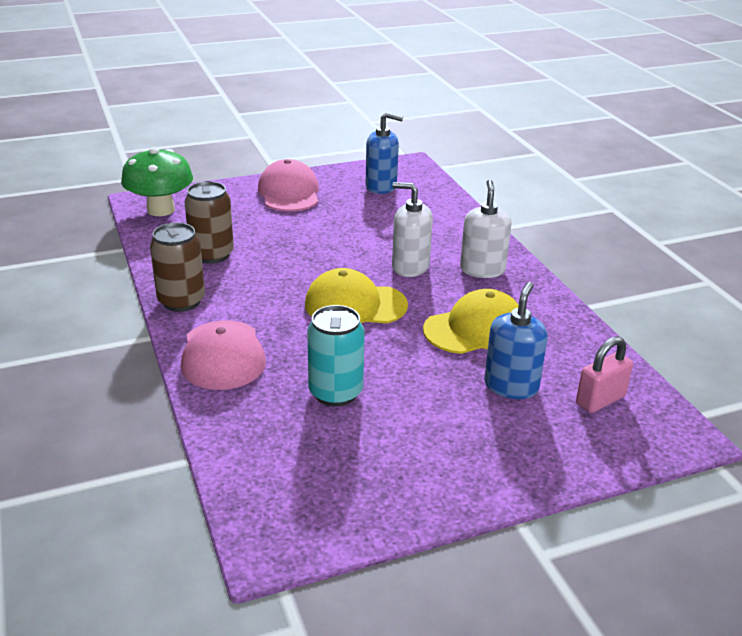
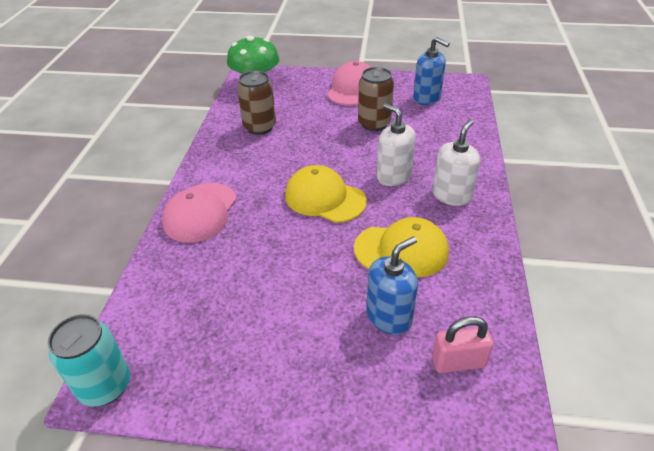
camera: 30 degrees right, 10 degrees up
(181, 301) = (210, 160): brown can -> brown can (374, 124)
(335, 393) = (249, 272): turquoise can -> turquoise can (105, 386)

